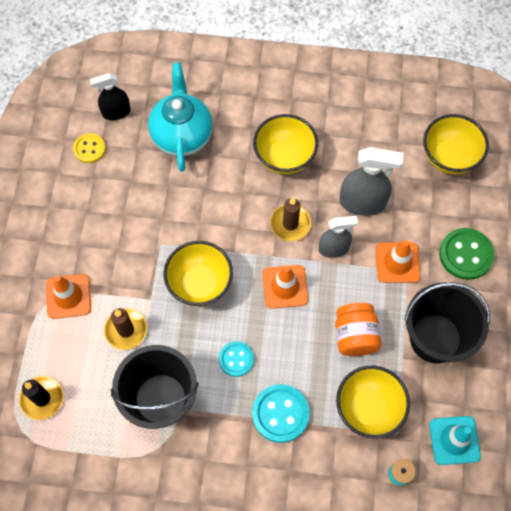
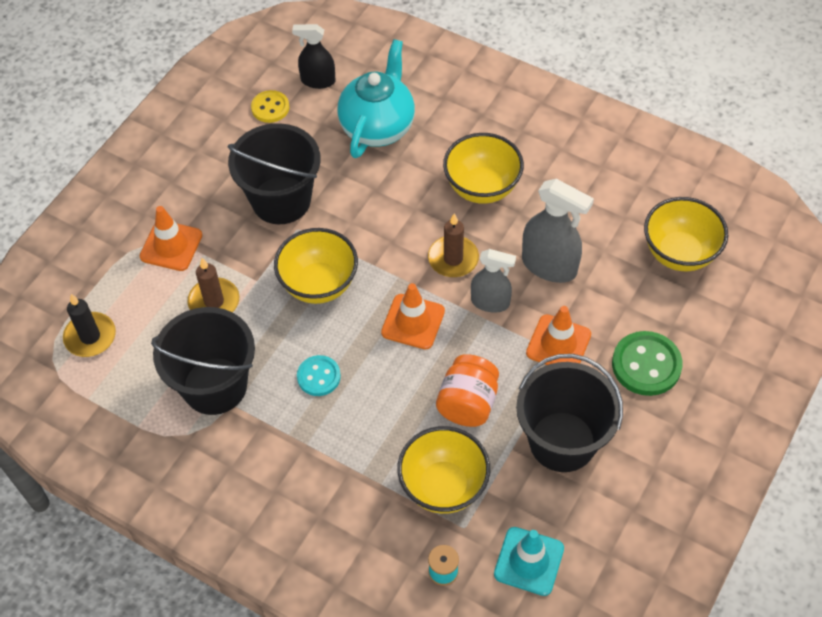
camera: 25 degrees right, 10 degrees down
(136, 225) = (281, 200): none -> black bucket
(280, 414) = (339, 452): turquoise button -> none

